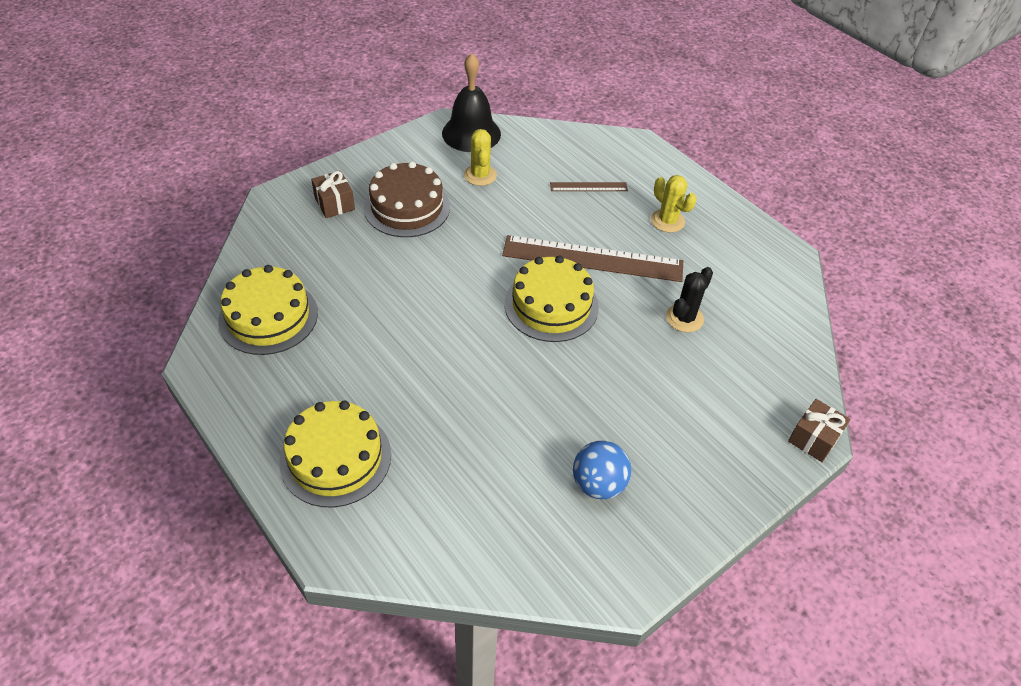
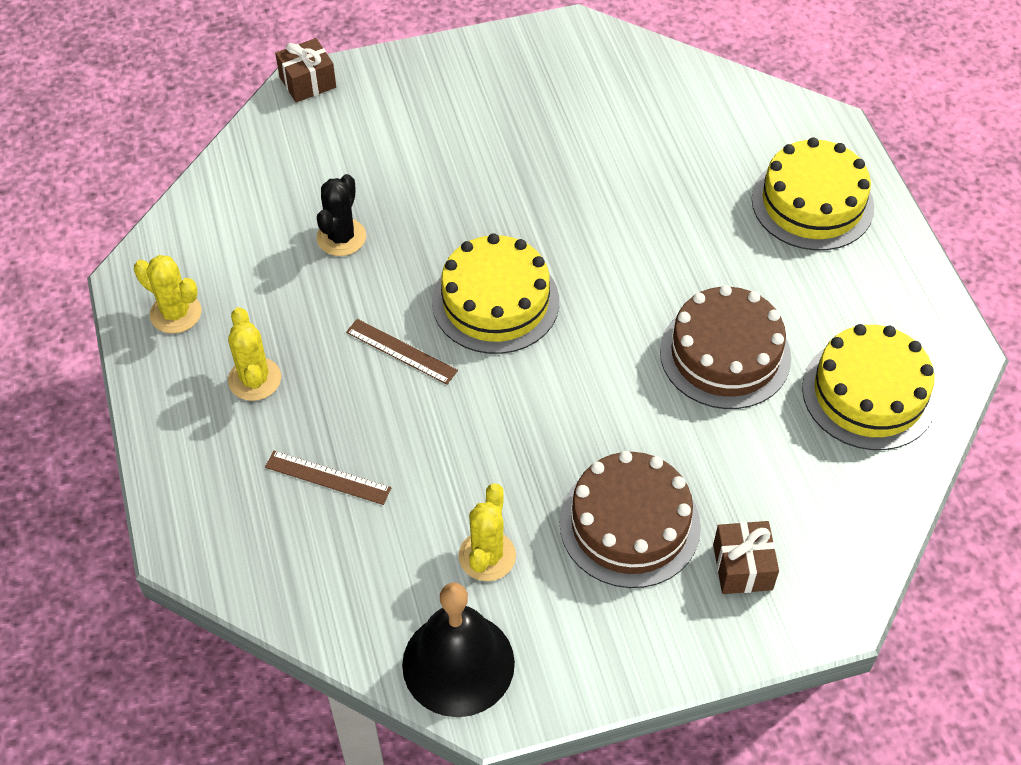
camera: 155 degrees left, 5 degrees up
(377, 315) = (725, 354): none -> brown cake
(592, 258) = (401, 351): brown ruler -> brown ruler, size x0.47
(598, 484) = (552, 106): blue ball -> none
(684, 318) = (341, 237): black cactus -> black cactus turned 45 degrees counterclockwise
(745, 242) = (176, 313): none -> yellow cactus

